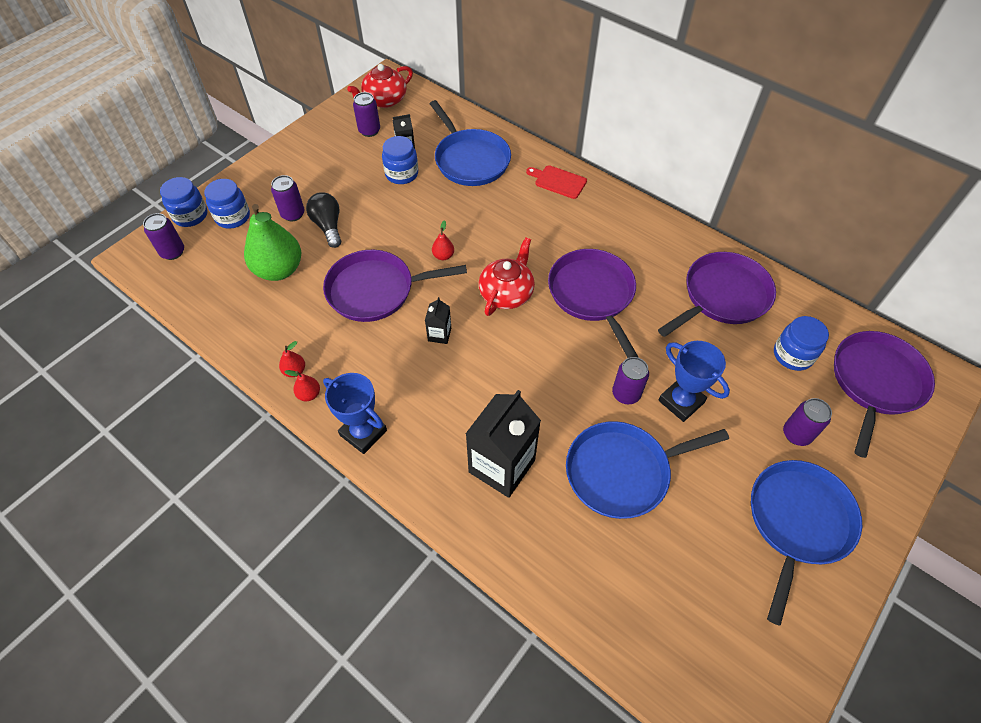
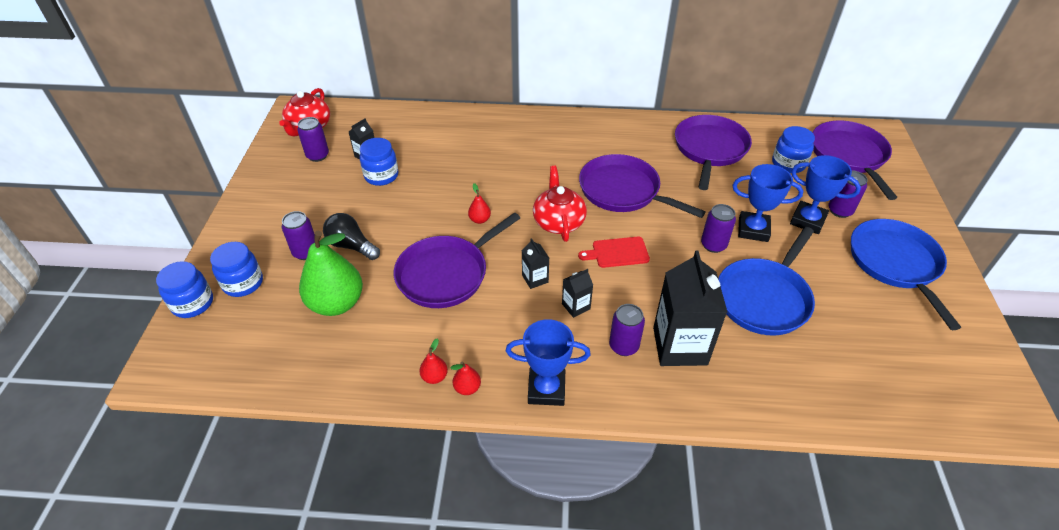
camera: 35 degrees left, 10 degrees down
(173, 252) = (203, 344): purple can -> purple can (623, 346)
(449, 378) = (576, 306): none -> black carton
(470, 160) = (432, 140): blue pan -> none
(558, 181) = (519, 126): red cutting board -> red cutting board (617, 252)
(749, 424) = (807, 221): none -> blue trophy

